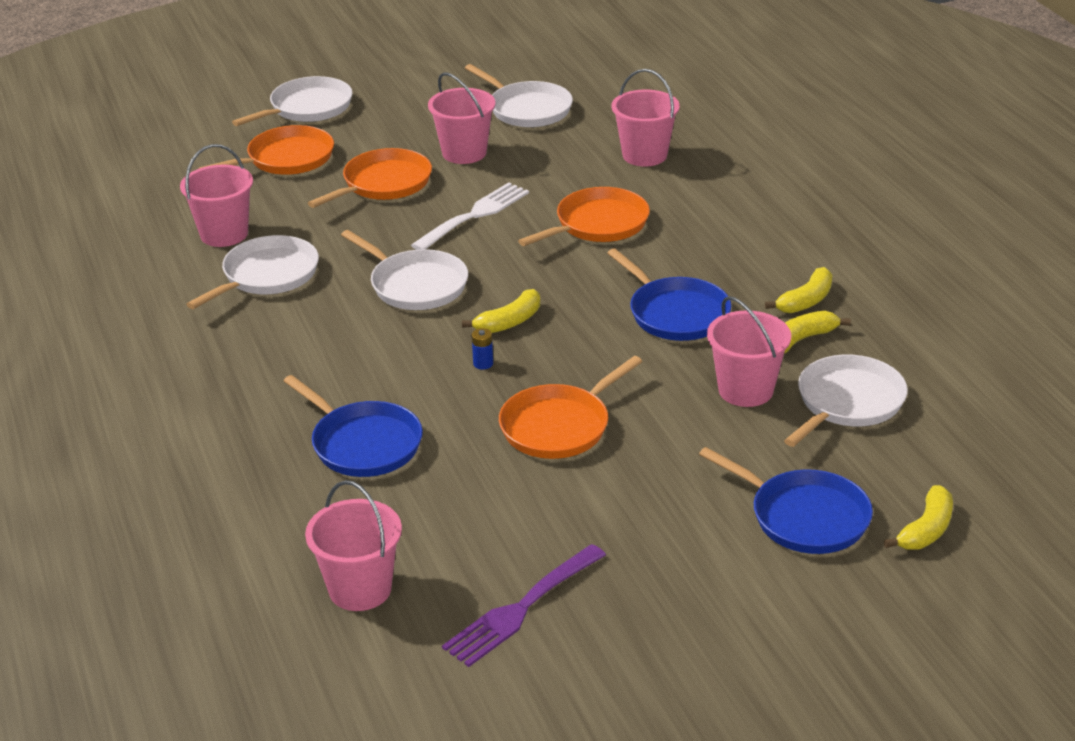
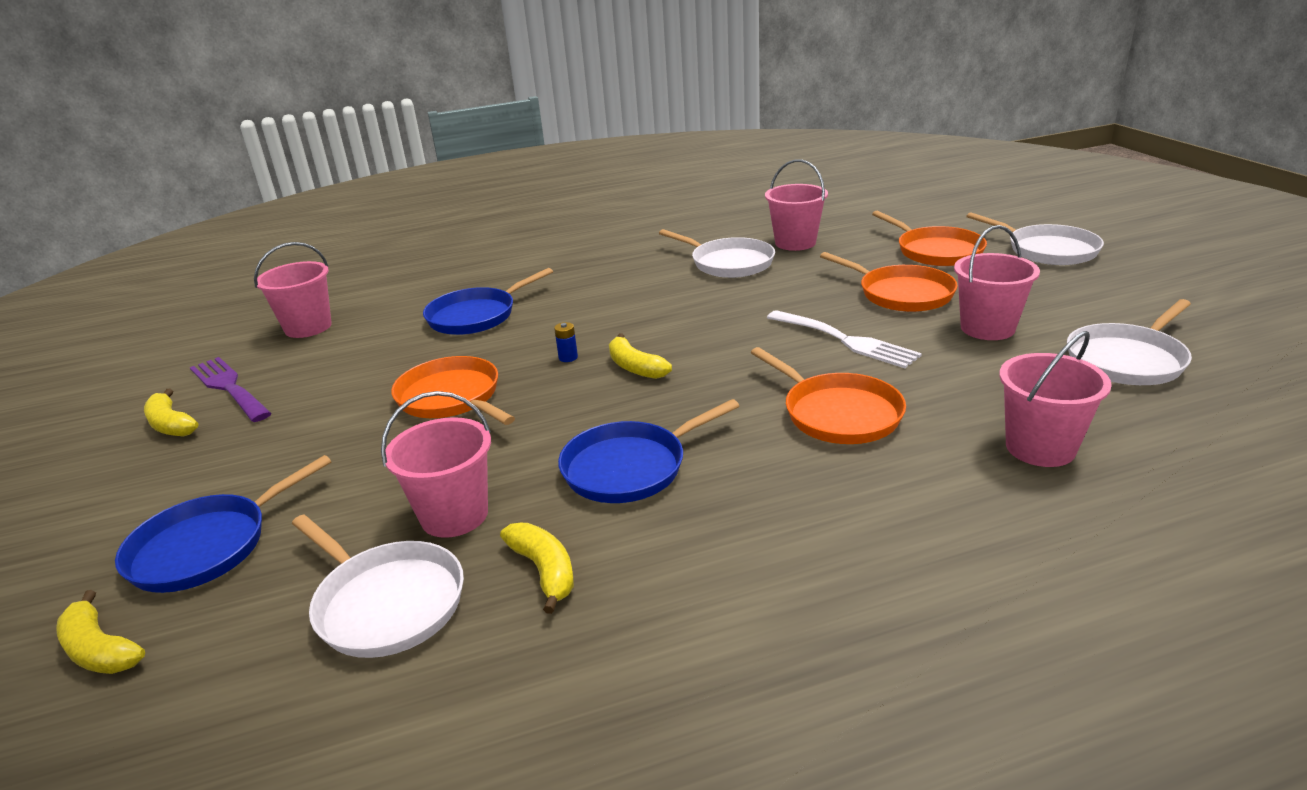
camera: 95 degrees right, 5 degrees down
(415, 285) = (708, 320): white pan -> none
(806, 301) = (639, 583): yellow banana -> yellow banana (171, 424)

